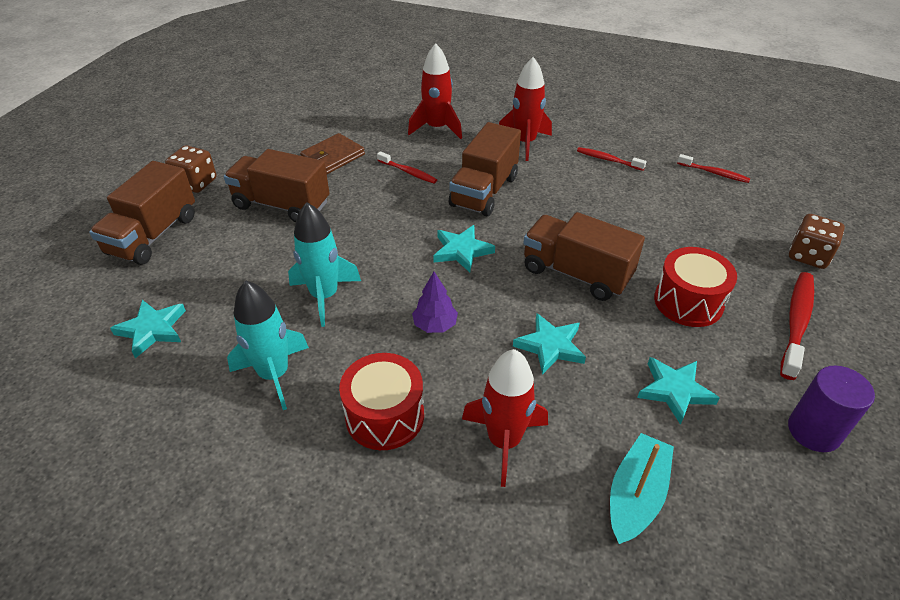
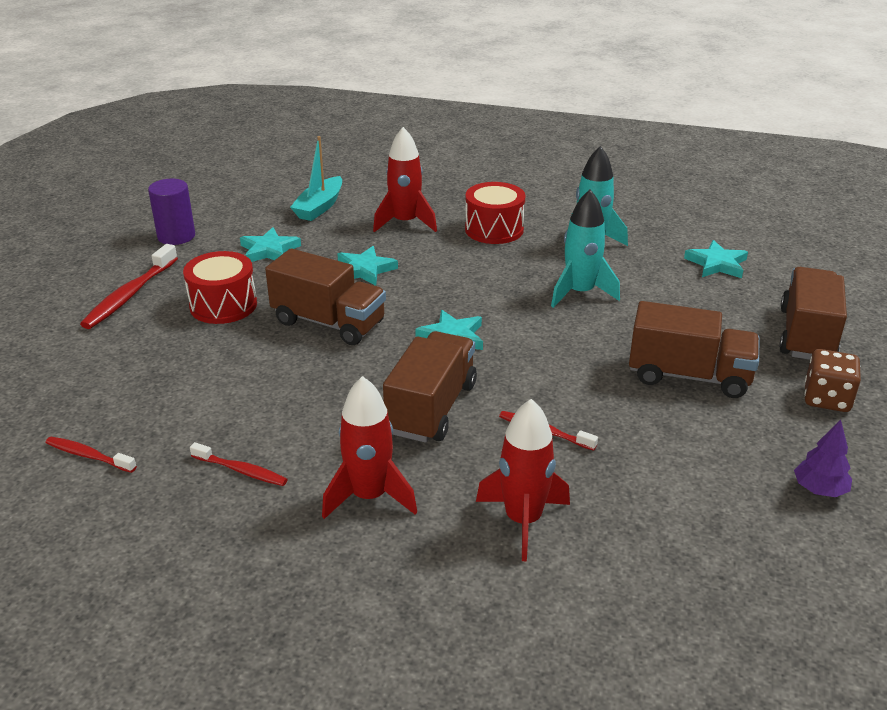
camera: 175 degrees right, 10 degrees down
(333, 157) = (668, 451): brown wallet -> none
(435, 325) = (468, 278): purple tree -> purple tree (819, 490)
(808, 255) = (59, 352): brown dice -> none

